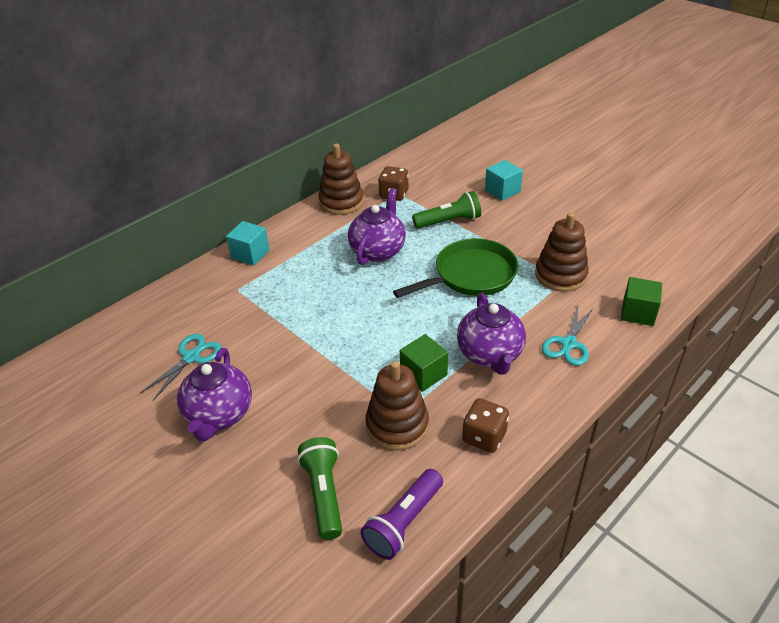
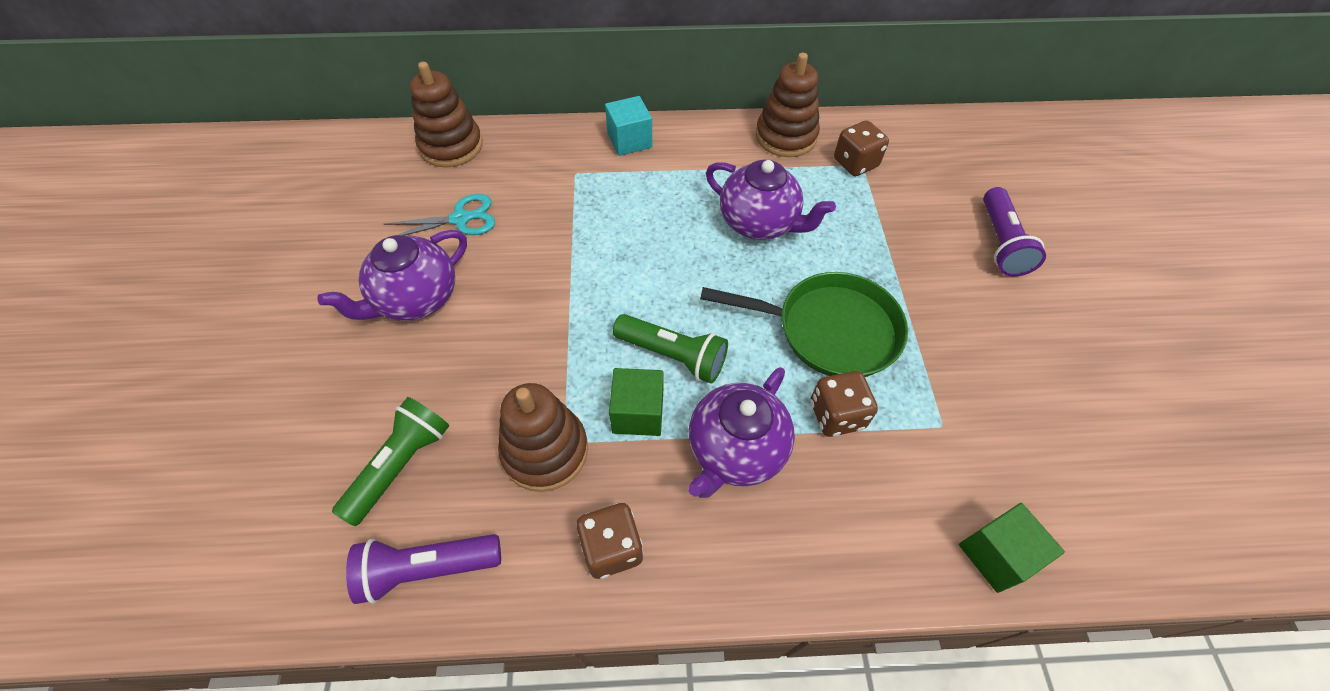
camera: 40 degrees right, 15 degrees up
(378, 250) = (759, 223): purple teapot -> purple teapot turned 60 degrees clockwise
(449, 221) = (883, 241): green flashlight -> green flashlight (673, 356)
(502, 191) = (1000, 243): turquoise cube -> purple flashlight
(516, 307) = (836, 415): none -> brown dice
(560, 275) = (946, 415): brown stacking toy -> brown stacking toy (451, 146)
(568, 344) = (847, 518): turquoise scissors -> none

